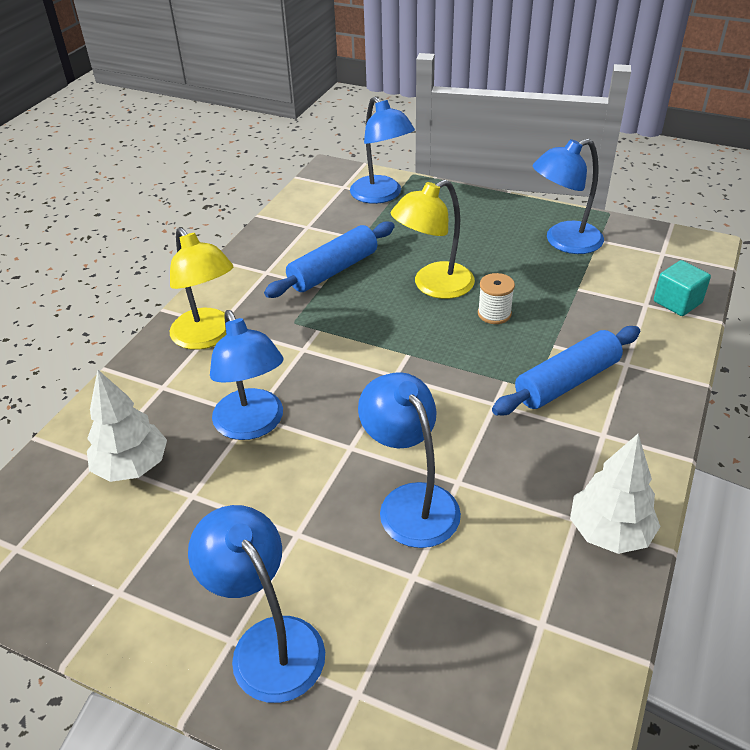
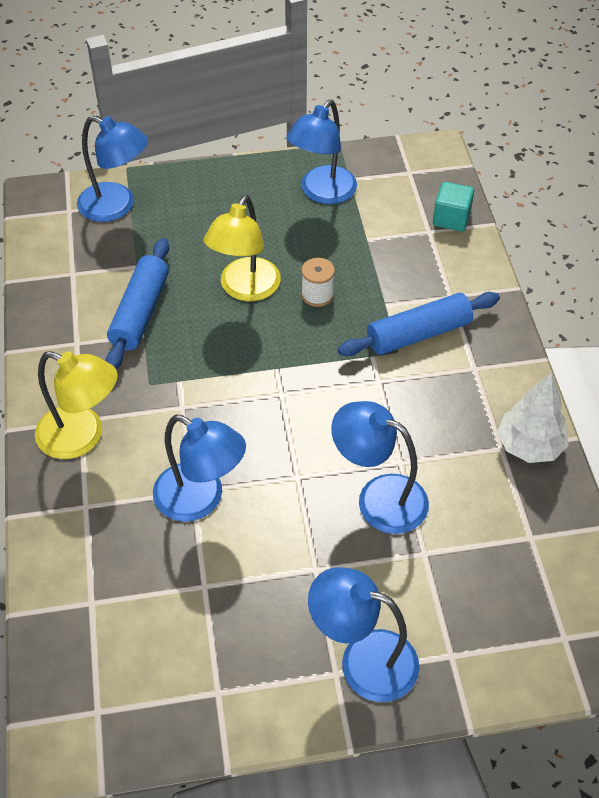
camera: 35 degrees left, 10 degrees up
(132, 466) = (130, 590): white tree -> none
(567, 382) = (418, 334): blue rolling pin -> blue rolling pin turned 45 degrees clockwise

